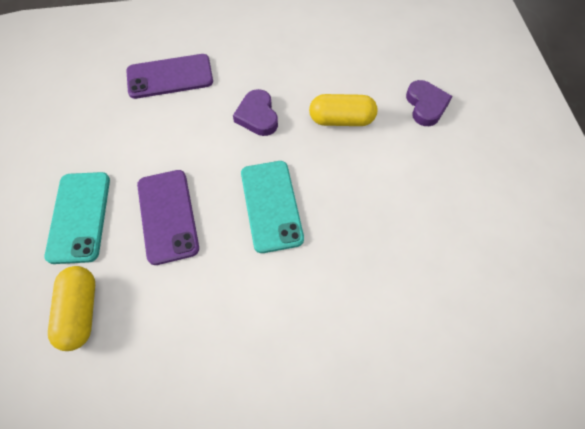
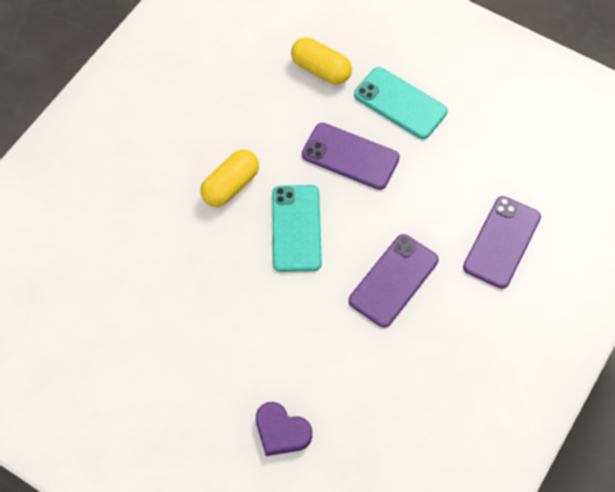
camera: 130 degrees right, 0 degrees up
(257, 116) = (393, 280): purple heart -> purple phone
(271, 205) = (296, 228): turquoise phone -> turquoise phone turned 60 degrees clockwise
(341, 120) = (330, 344): yellow capsule -> yellow capsule (230, 186)

